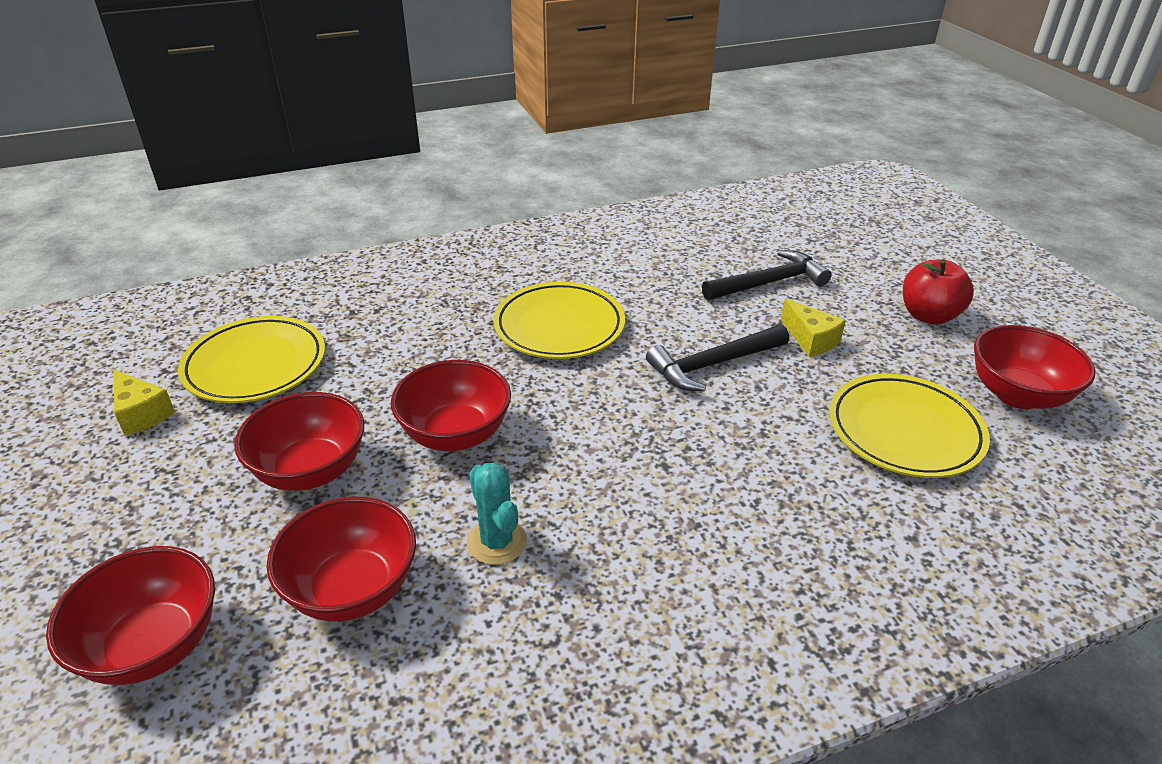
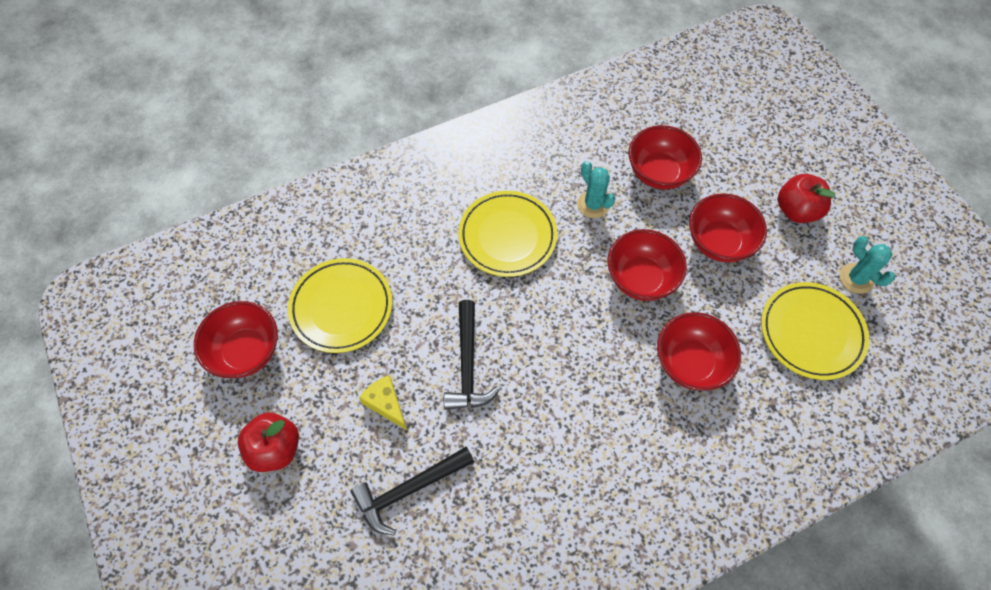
camera: 175 degrees right, 25 degrees up
(141, 413) = (856, 278): yellow cheese -> turquoise cactus
(149, 506) = (796, 210): none -> red apple
(153, 645) = (737, 140): red bowl -> red bowl (690, 363)
(559, 326) = (594, 402): yellow plate -> yellow plate (507, 236)
(713, 365) = (468, 365): black hammer -> black hammer turned 120 degrees clockwise

